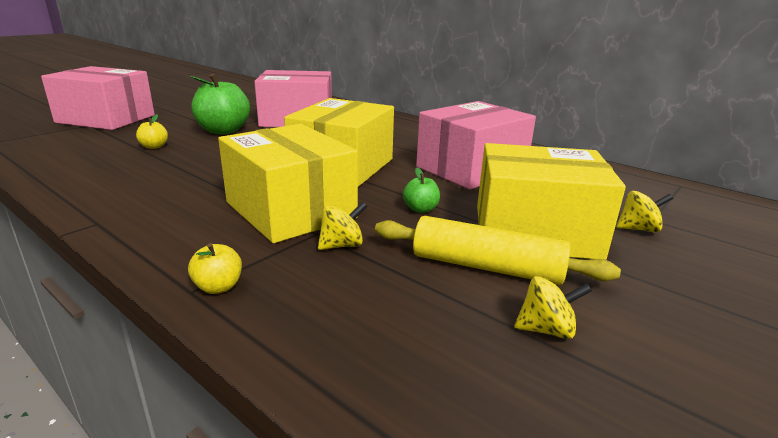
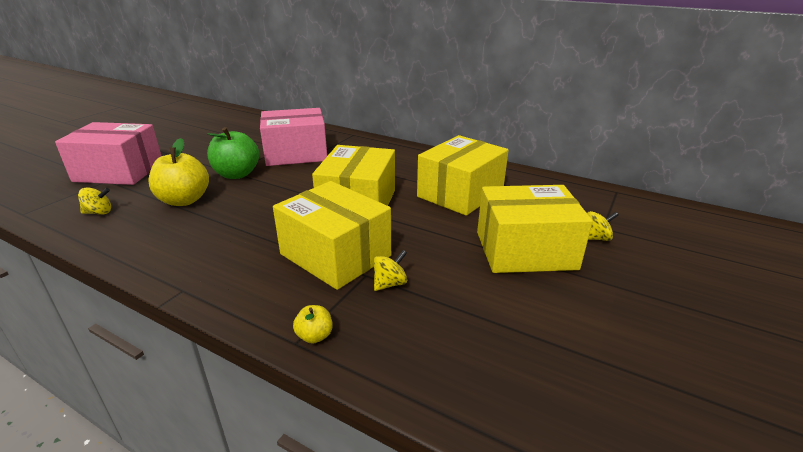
camera: 10 degrees left, 5 degrees up
(154, 146) = (184, 200): yellow apple -> yellow apple, size x2.14
(421, 209) = (436, 240): green apple -> none
(471, 169) = (460, 193): pink box -> yellow box
(486, 267) = (501, 288): yellow rolling pin -> none
(546, 329) = (555, 334): yellow spinning top -> yellow spinning top (99, 212)

